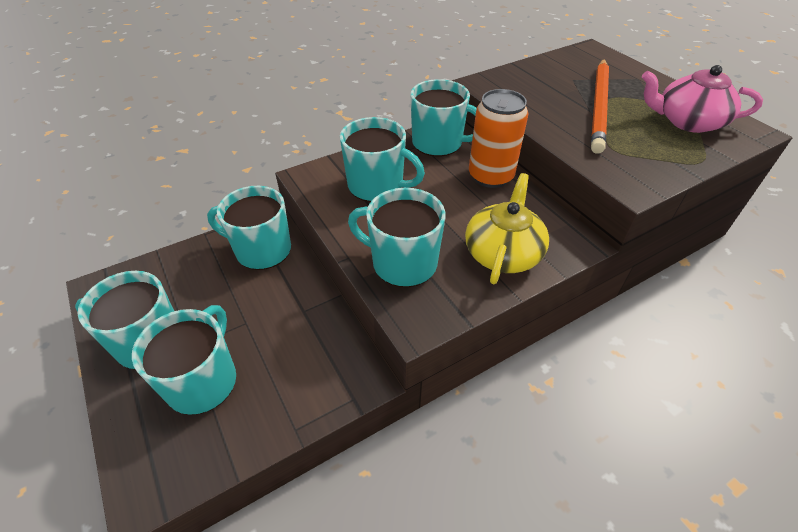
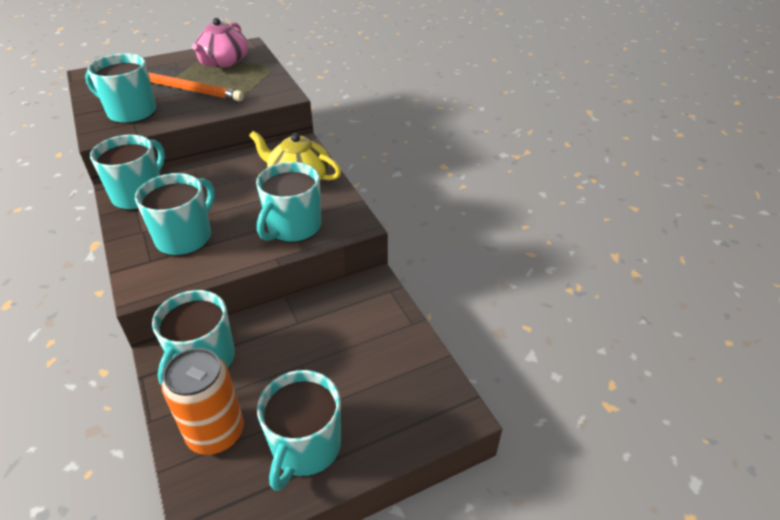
camera: 85 degrees left, 5 degrees down
(203, 381) = (361, 390): turquoise mug -> turquoise mug (131, 112)
(490, 176) = (207, 171): orange can -> orange can (216, 432)

